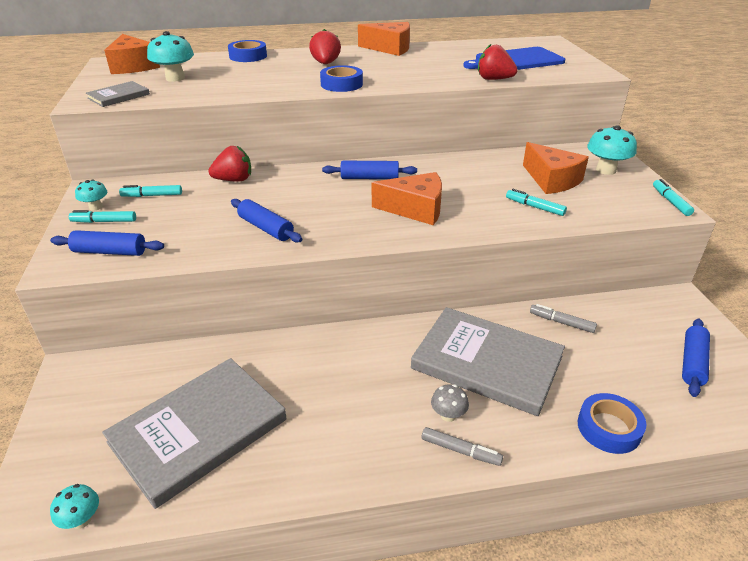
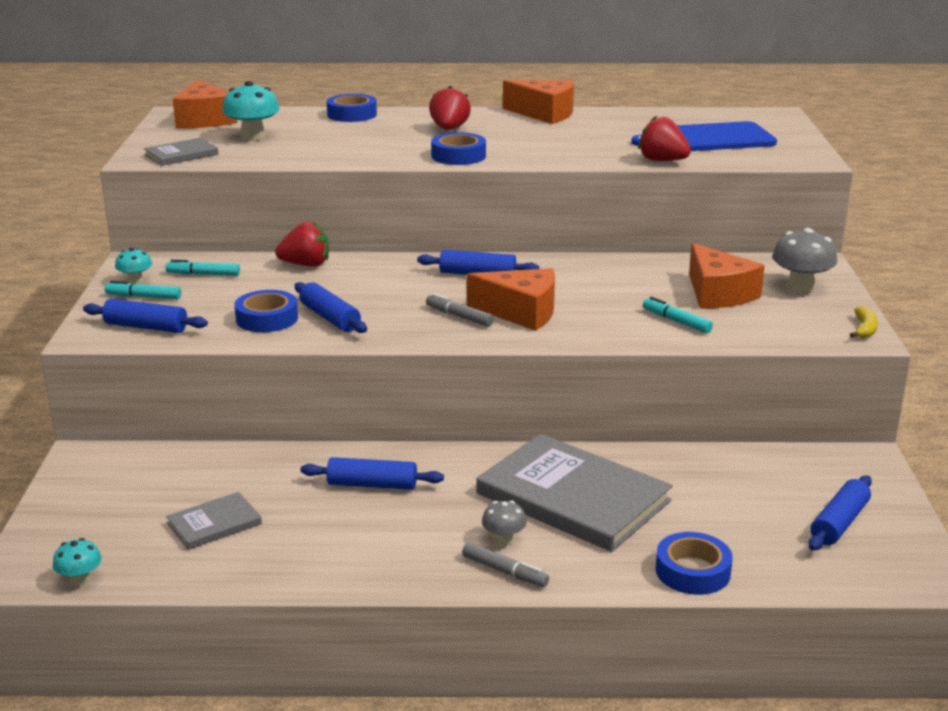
camera: 10 degrees right, 10 degrees down
(198, 431) = (214, 523): grey book -> grey book, size x0.47
(213, 233) = (267, 318): none -> blue tape
(324, 370) = (372, 485): none -> blue rolling pin
(561, 322) = (689, 467): grey marker -> grey marker (459, 316)
(606, 170) = (800, 288): turquoise mushroom -> grey mushroom
(670, 201) = (864, 329): turquoise marker -> yellow banana

